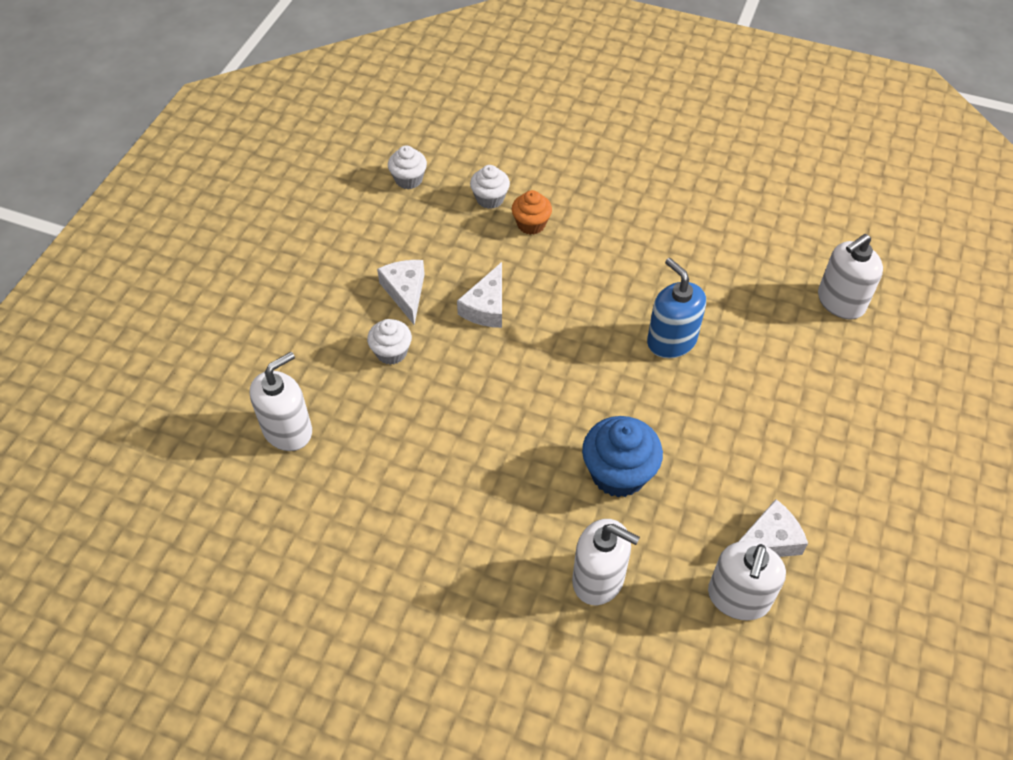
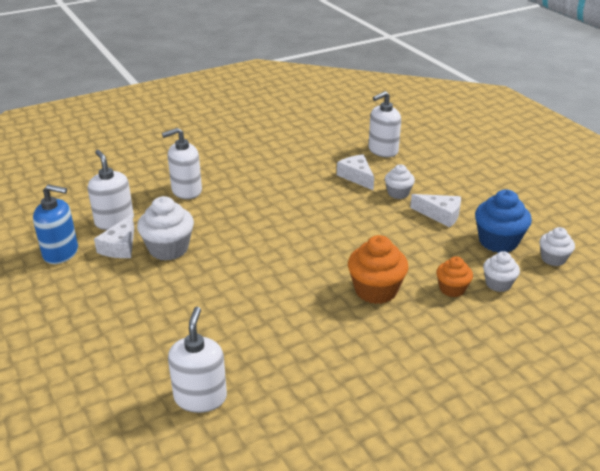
camera: 130 degrees right, 20 degrees down
(287, 430) = (383, 150): white soap dispenser -> white soap dispenser turned 60 degrees clockwise
(486, 307) = (395, 236): white cheese -> white cheese (356, 177)
(591, 273) = (375, 290): none -> orange cupcake
(618, 473) = (226, 223): blue cupcake -> blue cupcake (498, 241)
(671, 340) = (279, 291): blue soap dispenser -> blue soap dispenser (61, 253)
(718, 488) = (168, 249): none -> white cupcake

